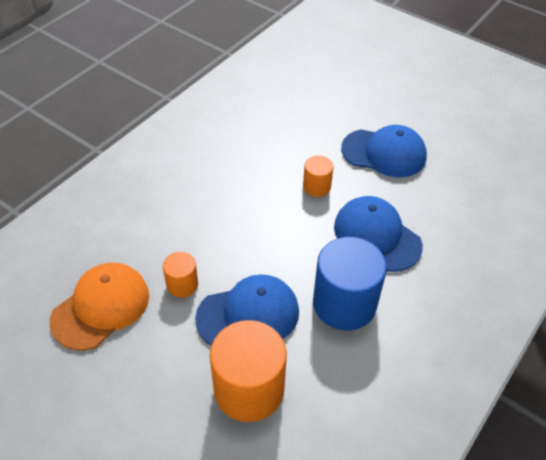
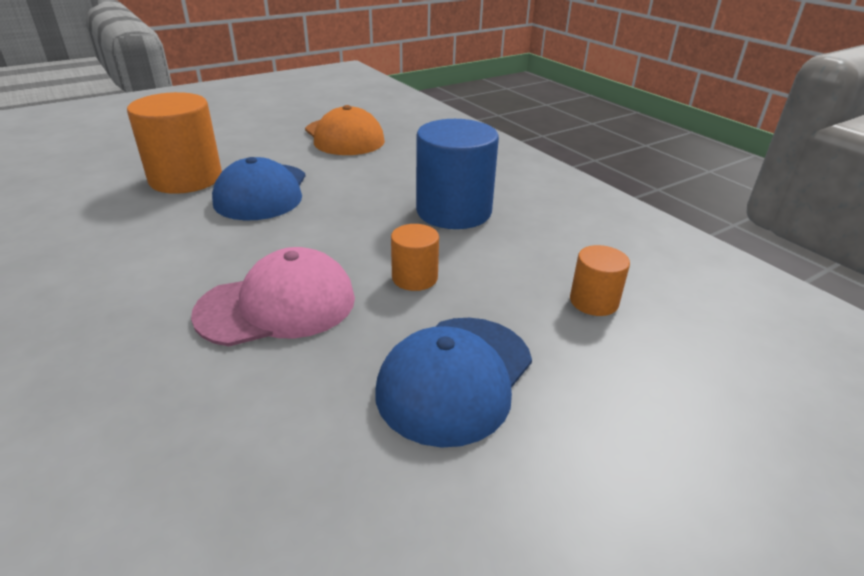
camera: 110 degrees right, 15 degrees down
(182, 284) = (334, 169): orange cylinder -> orange cylinder (594, 301)
(344, 304) = (206, 248): blue cylinder -> blue cylinder (453, 211)
(377, 236) = (277, 305): blue cap -> pink cap

